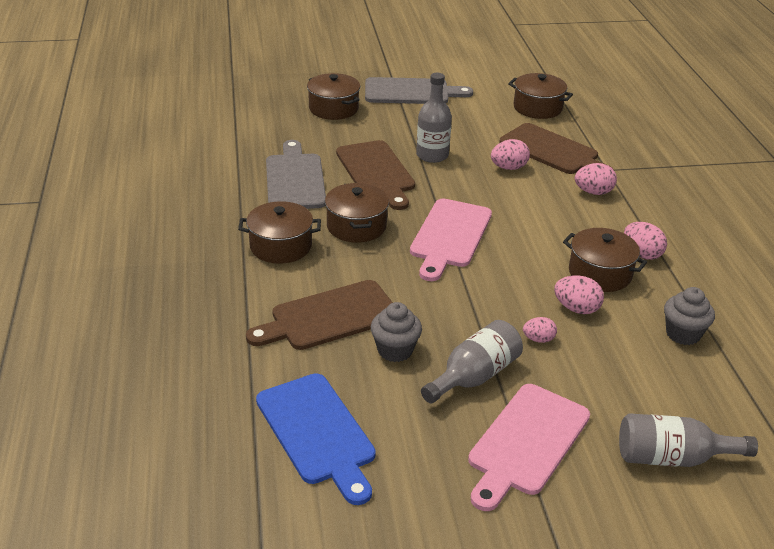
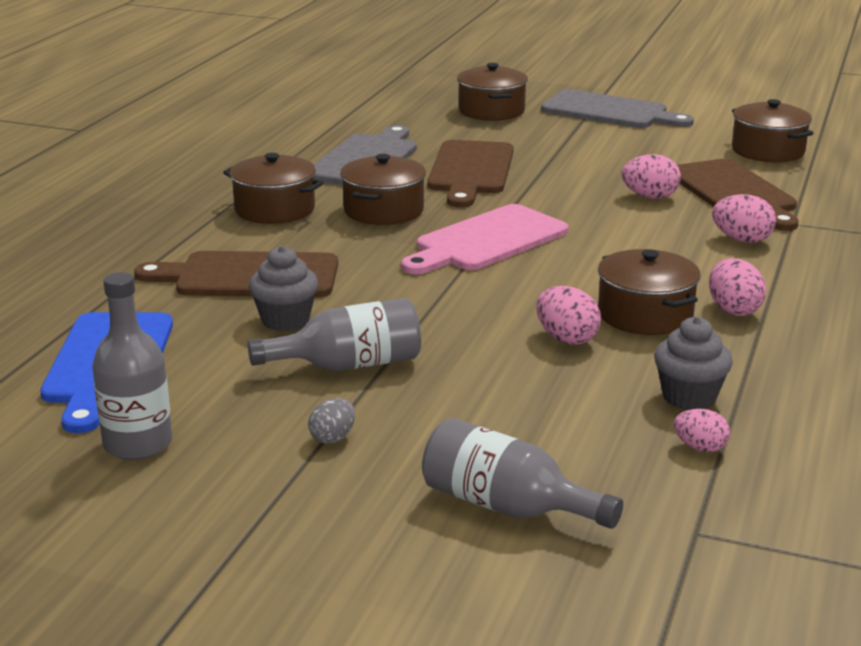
camera: 30 degrees right, 10 degrees down
(432, 155) = (561, 169): grey bottle -> grey bottle (138, 444)
(526, 442) = (333, 438): pink cutting board -> grey egg
(538, 339) = (476, 353): pink egg -> pink egg (700, 448)

